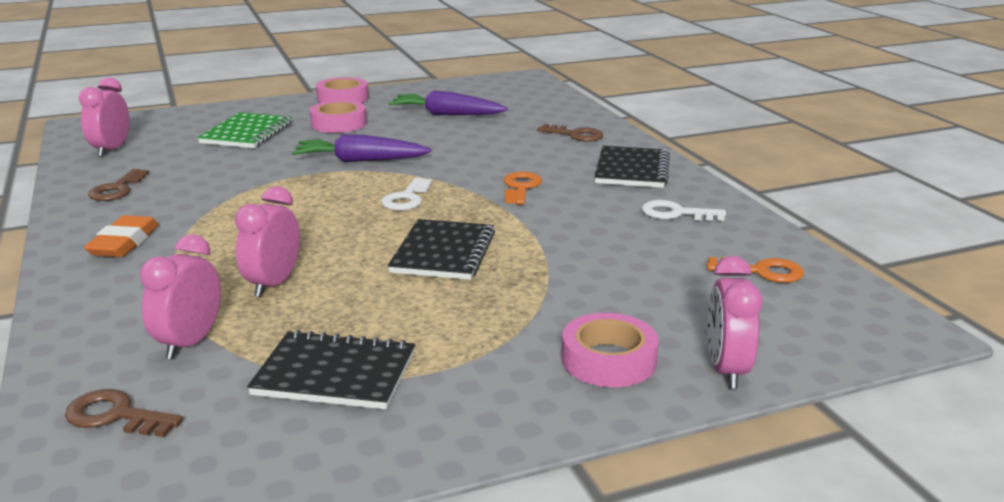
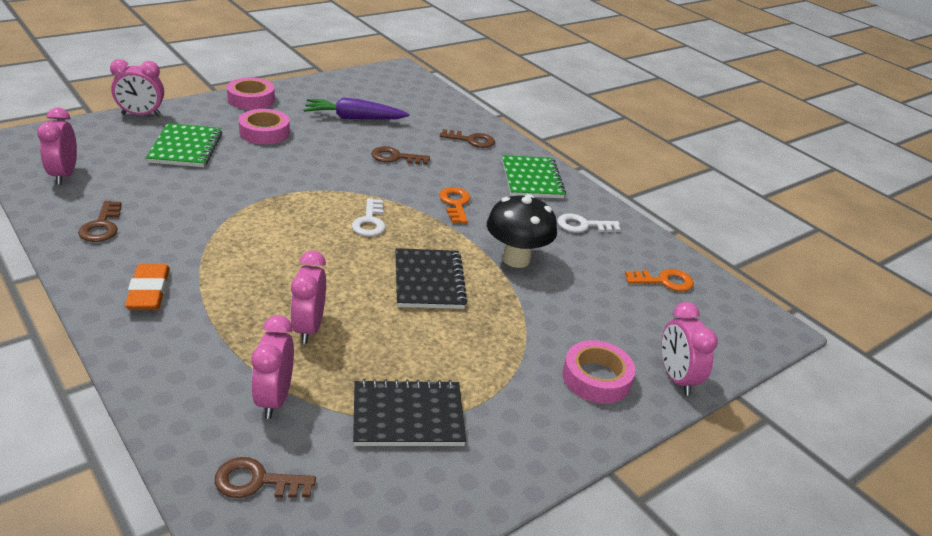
camera: 20 degrees left, 10 degrees up
(221, 108) = (141, 115): none -> pink clock
(360, 161) = (307, 178): purple carrot -> none
(473, 147) = (395, 157): none -> brown key
(567, 239) = (516, 259): none -> black mushroom
(631, 170) = (531, 179): black notebook -> green notebook

